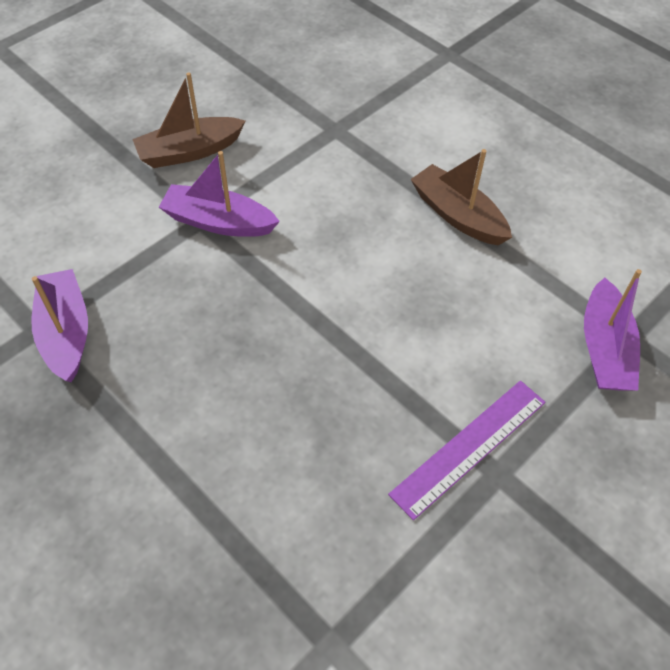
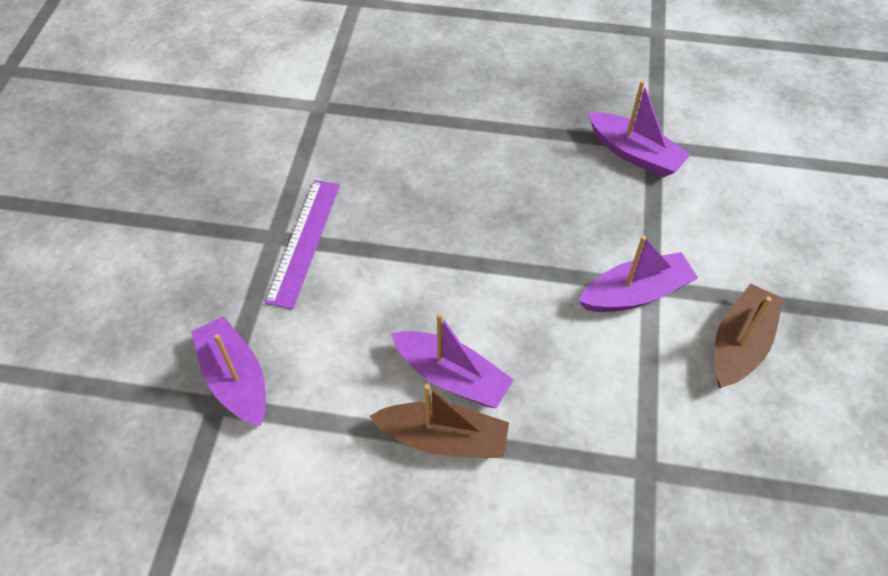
camera: 145 degrees right, 0 degrees up
(419, 249) = (452, 377): none -> purple boat

